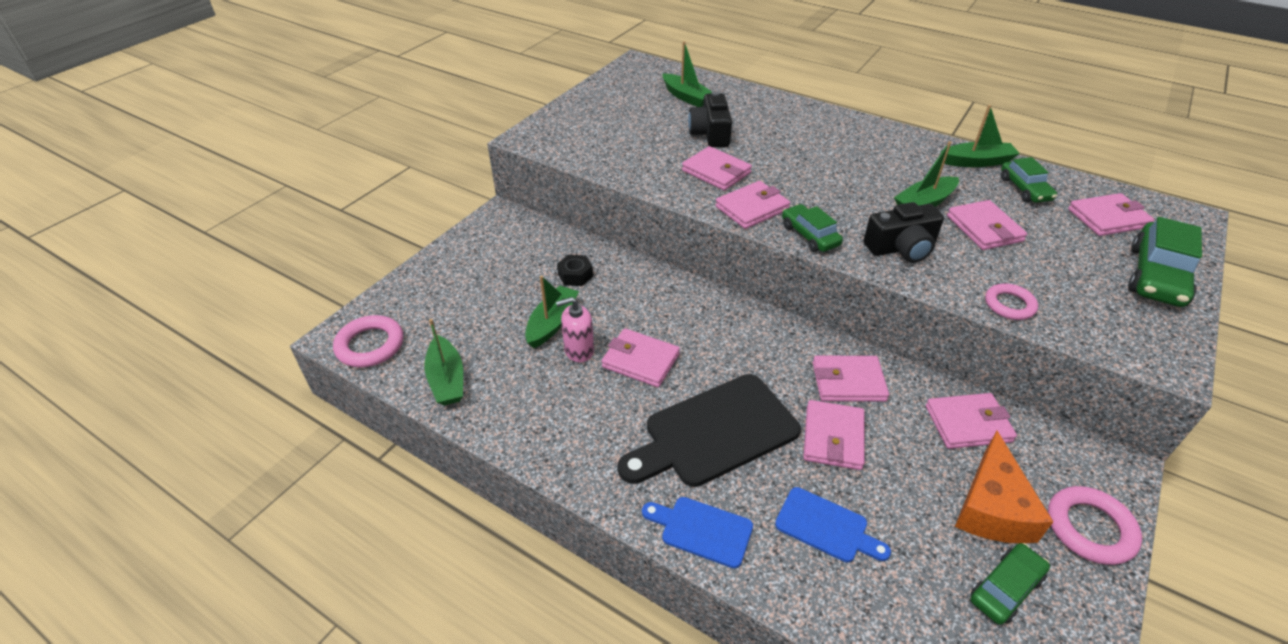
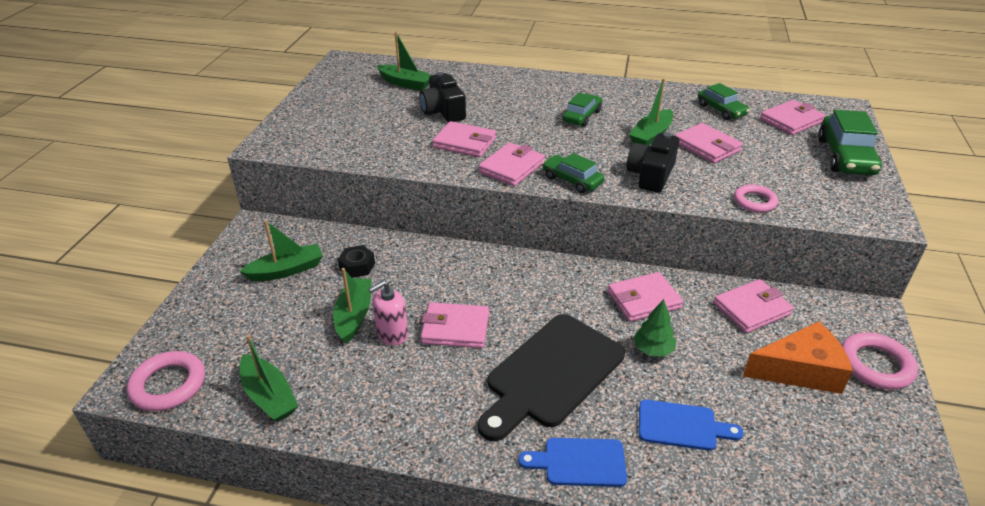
camera: 20 degrees left, 5 degrees down
(833, 437) = (653, 350): pink wallet -> green tree
(901, 248) = (651, 175): black camera -> black camera turned 150 degrees clockwise
(977, 162) = (675, 95): green boat -> green boat (286, 270)
(992, 507) = (800, 370): orange cheese -> orange cheese turned 90 degrees counterclockwise
(1005, 589) = (839, 431): green car -> green car (582, 116)

